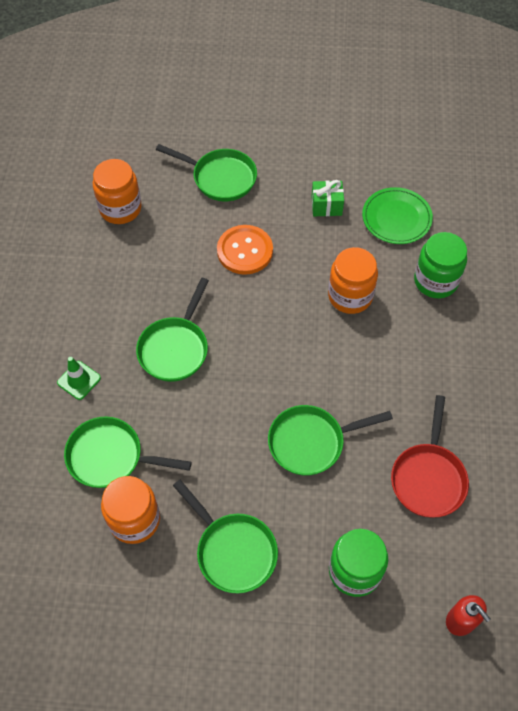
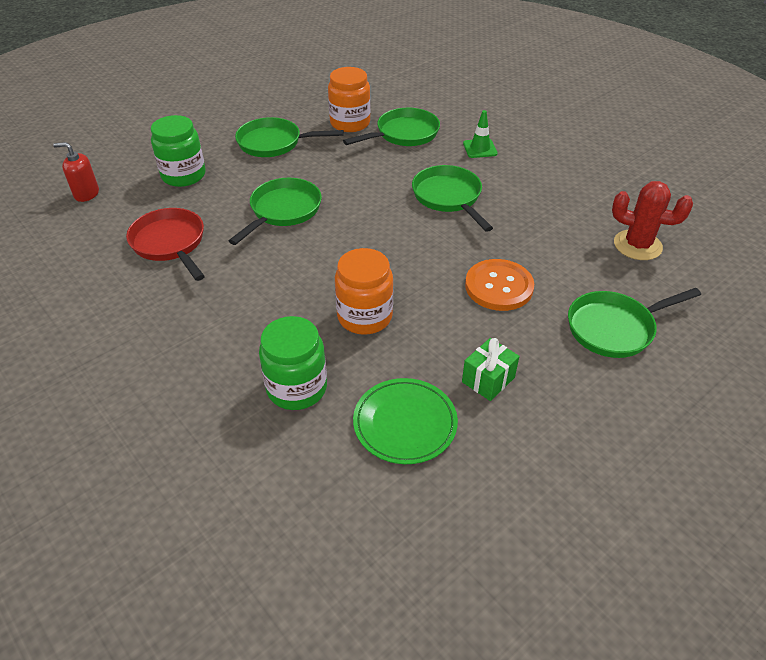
camera: 135 degrees right, 15 degrees down
(120, 209) = (637, 245): orange jar -> red cactus

